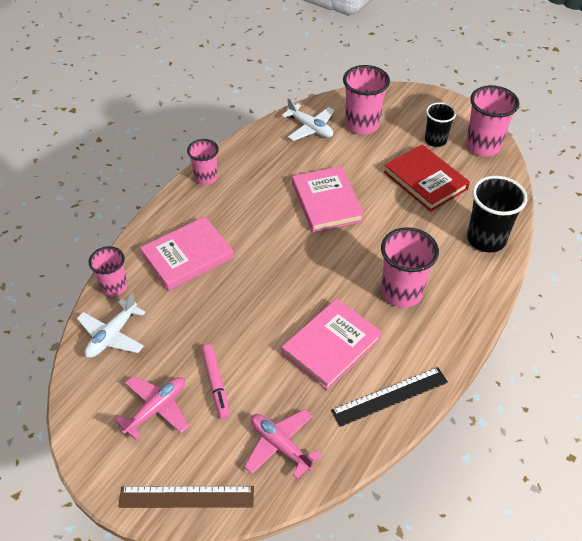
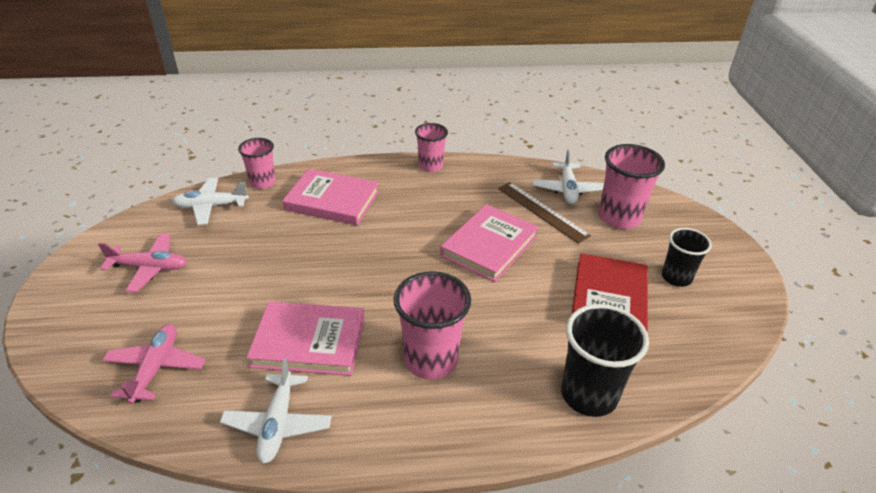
camera: 50 degrees right, 10 degrees down
(186, 497) = (61, 335): brown ruler -> brown ruler (542, 211)
(216, 384) = (202, 288): pink marker -> none
(390, 396) = (278, 424): black ruler -> white plane
(483, 146) = (725, 319): pink cup -> none

